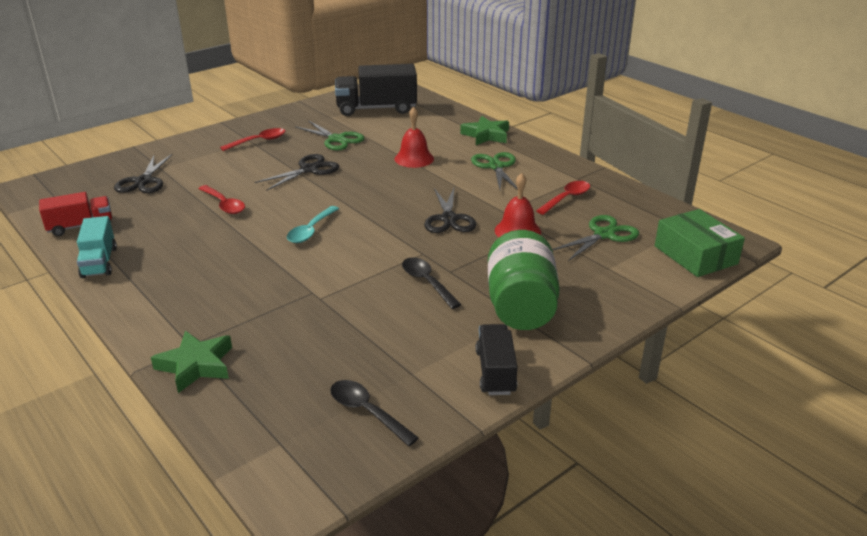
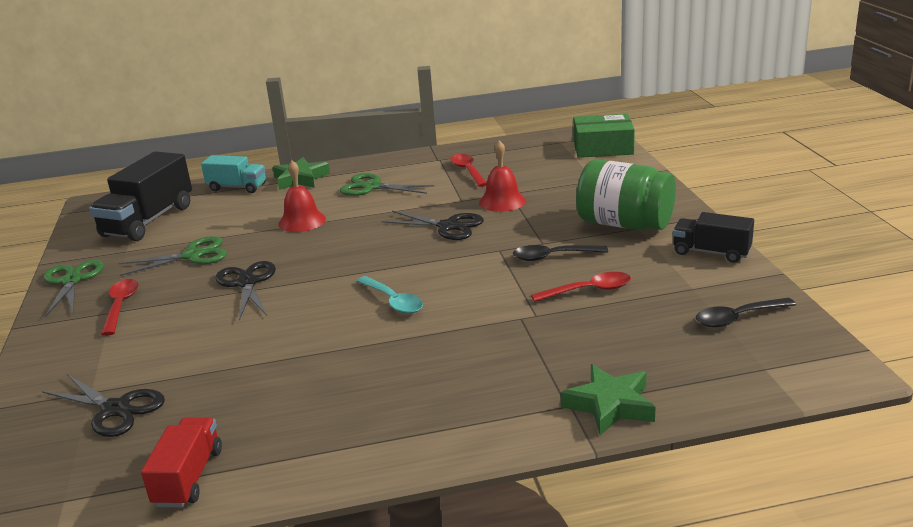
camera: 60 degrees left, 5 degrees down
(99, 262) = (315, 464): turquoise truck -> turquoise truck (237, 187)
(224, 205) = (266, 350): red spoon -> red spoon (589, 290)
(604, 234) = (542, 170): green scissors -> green scissors (72, 281)

